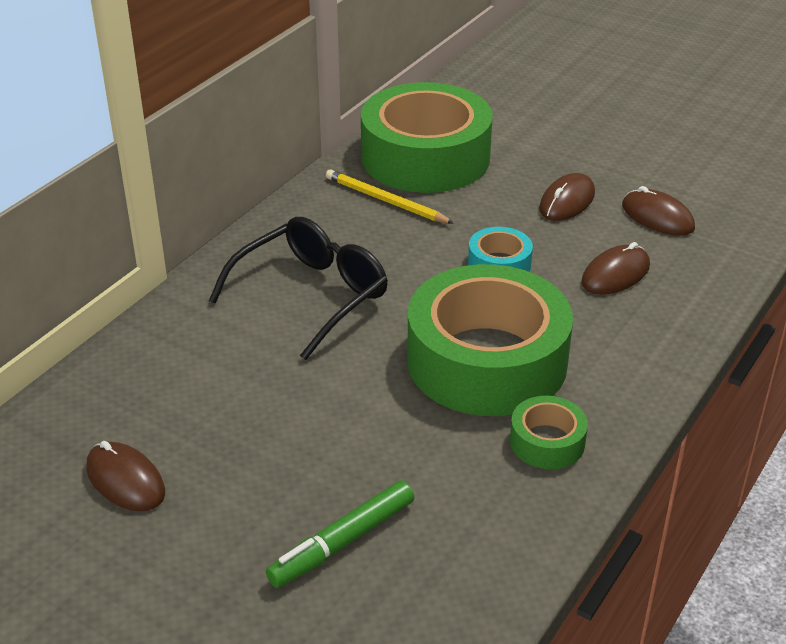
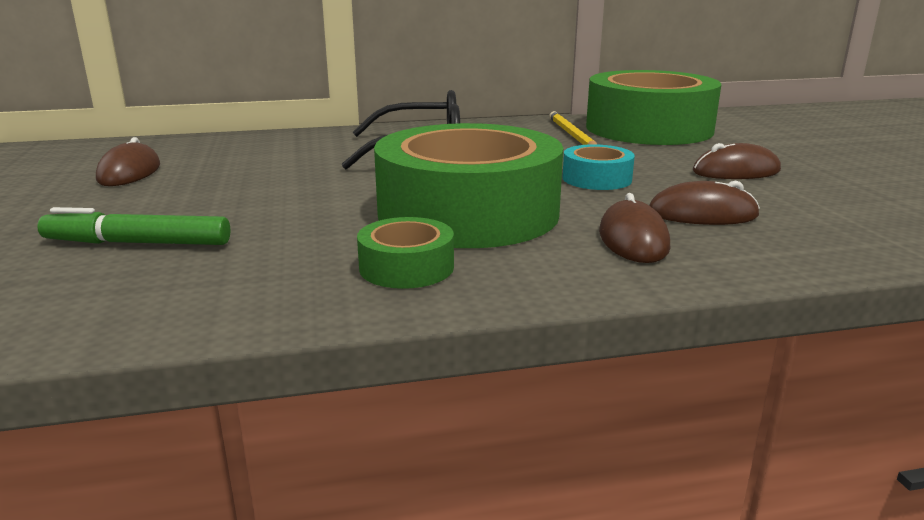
camera: 45 degrees right, 15 degrees down
(657, 217) = (825, 201): brown mouse -> brown mouse (633, 239)

